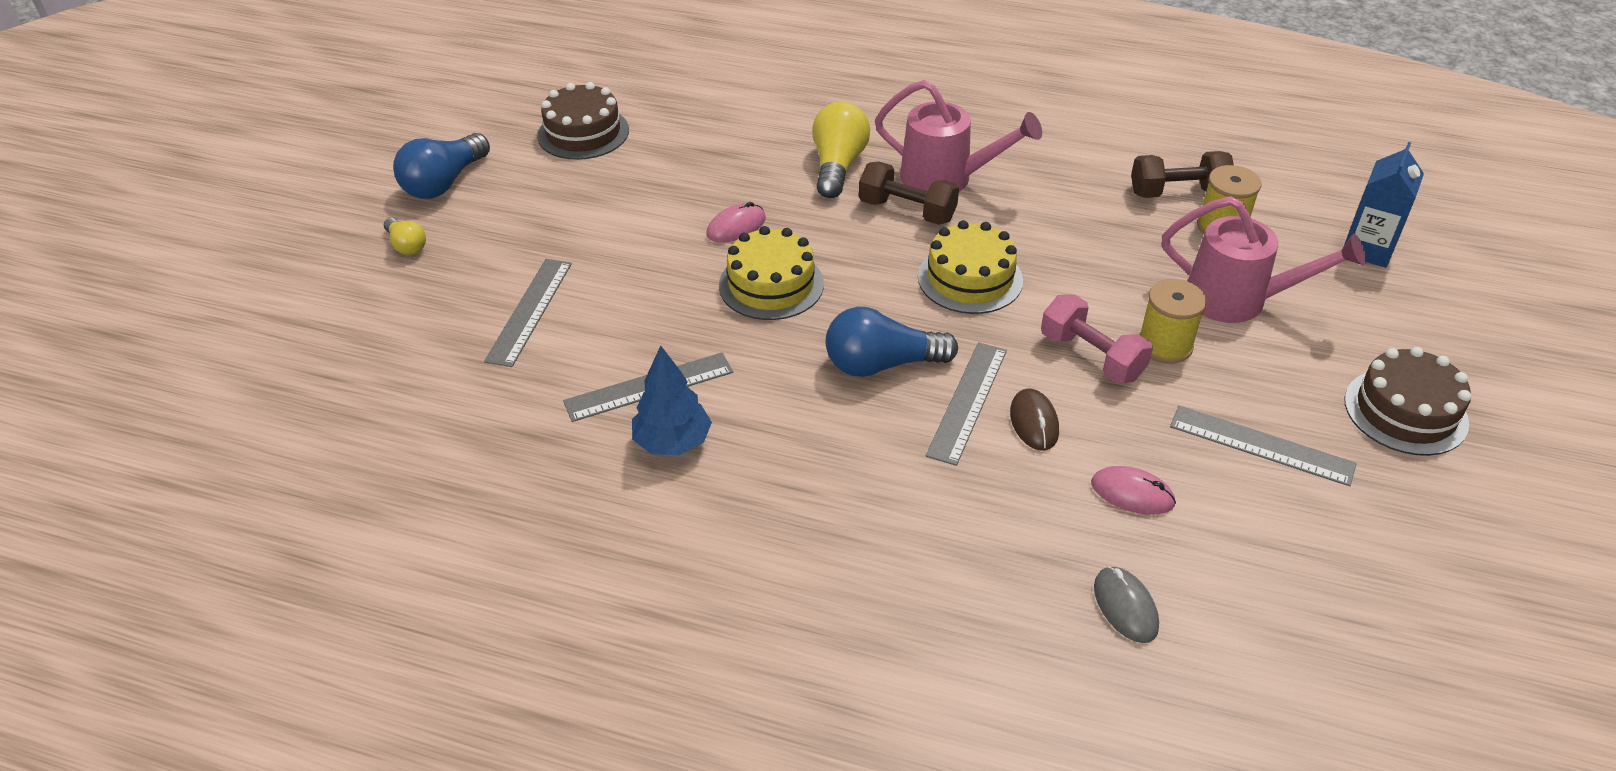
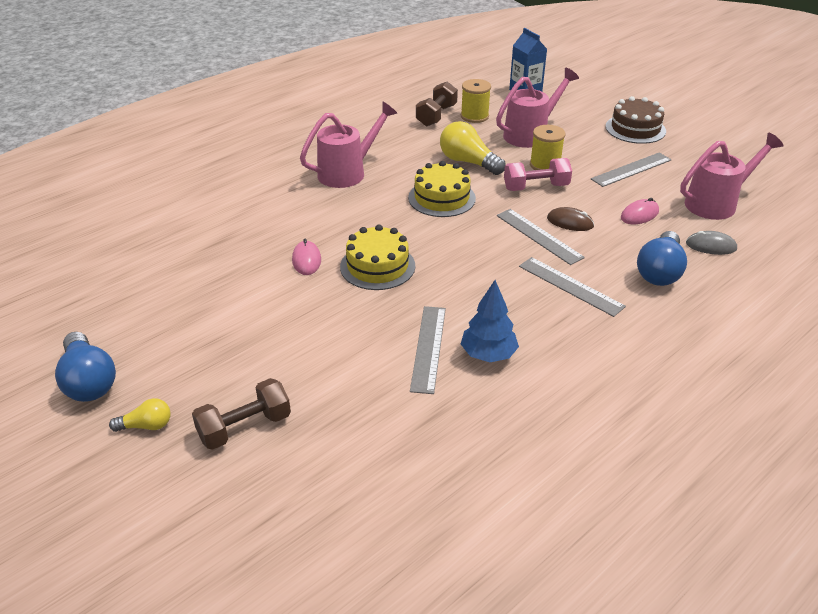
camera: 60 degrees left, 5 degrees down
(530, 311) = (298, 380): grey ruler -> grey ruler (570, 286)
(583, 133) = (119, 291): brown cake -> none
(838, 165) = (291, 202): yellow light bulb -> yellow light bulb (468, 162)
(881, 364) = (485, 252): blue light bulb -> blue light bulb (659, 272)
(907, 211) = (361, 195): brown dumbbell -> brown dumbbell (245, 427)
(1269, 583) = (717, 203): none -> pink watering can

